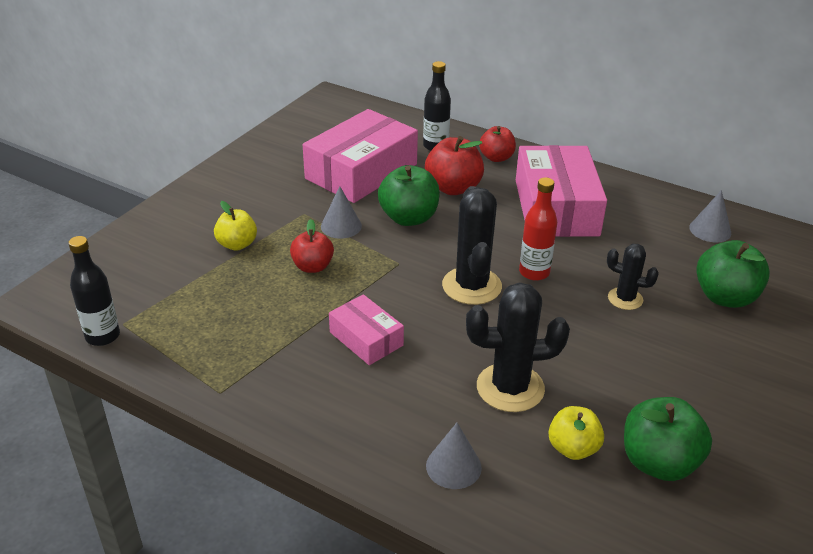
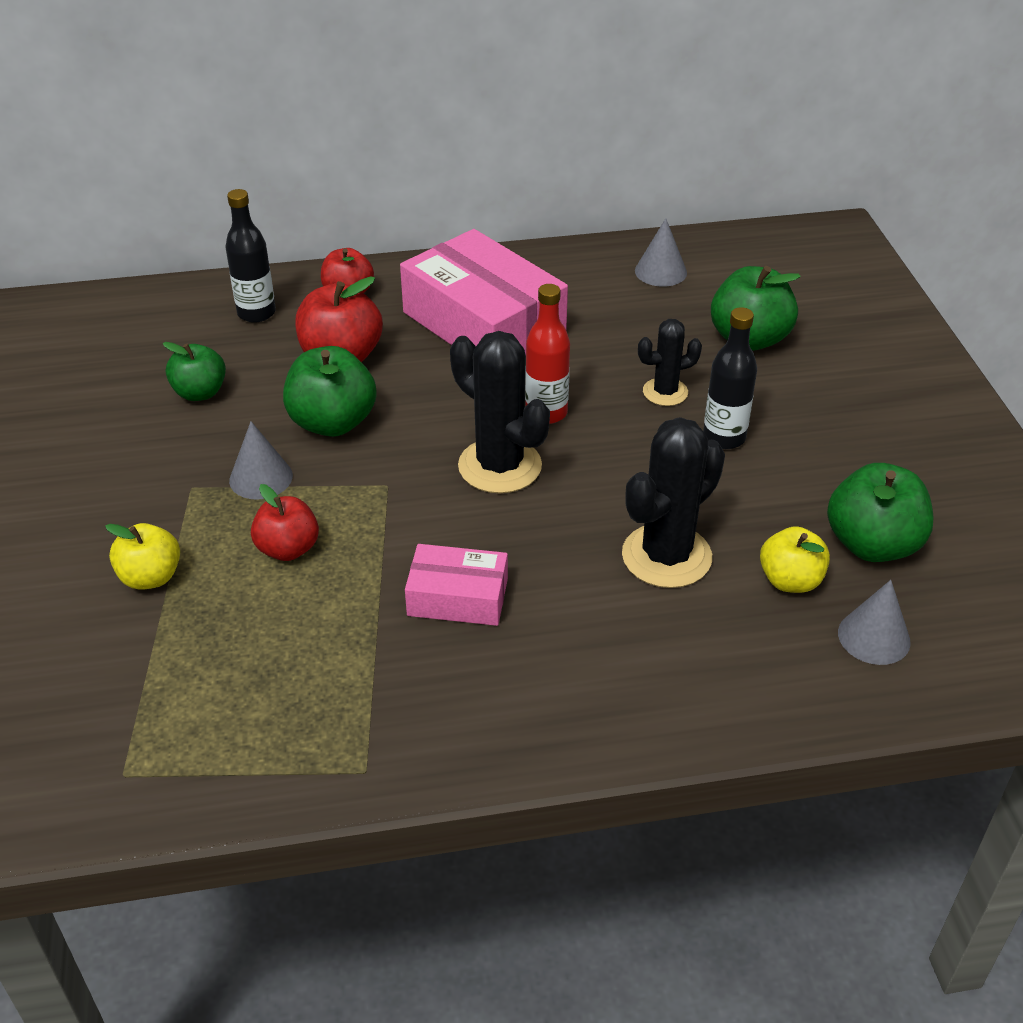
camera: 40 degrees left, 5 degrees up
(103, 336) = (115, 809): black bottle -> black bottle (724, 437)
(361, 171) = (200, 392): pink box -> green apple
(453, 466) = (709, 675): grey cone -> grey cone (874, 637)

